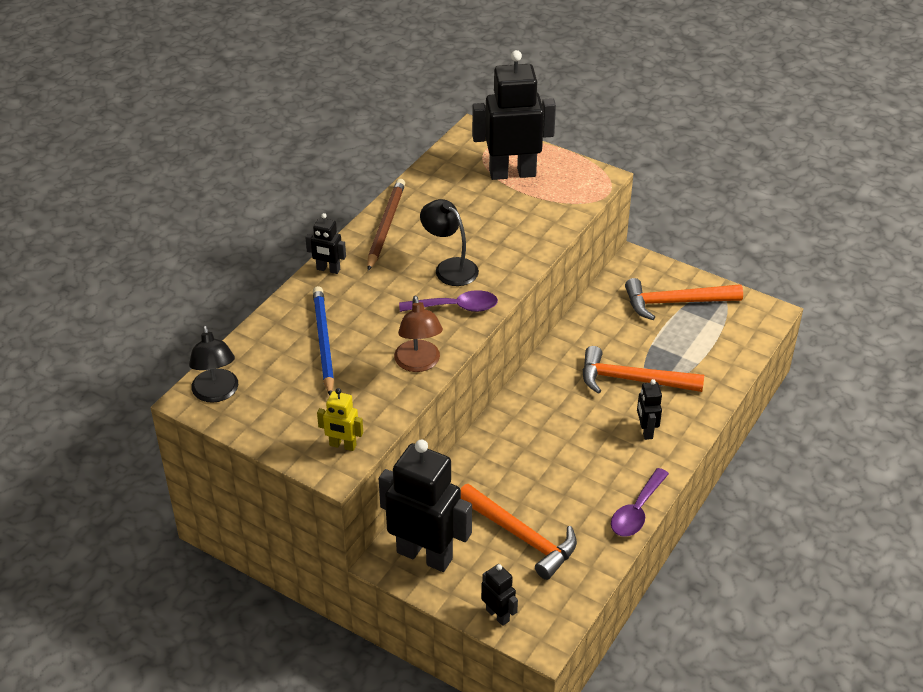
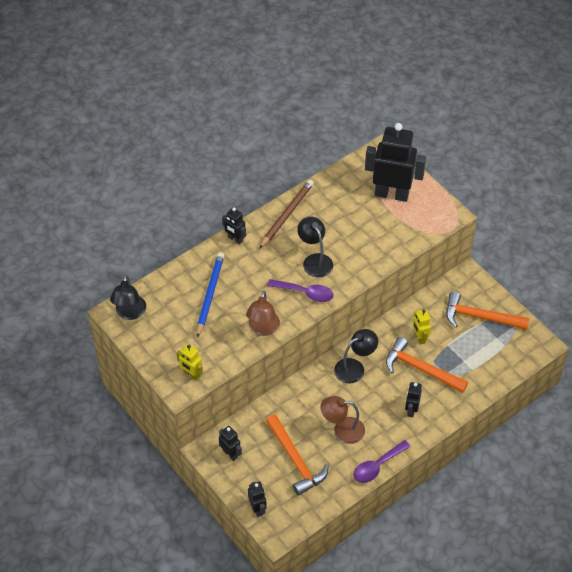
camera: 20 degrees right, 10 degrees up
(425, 555) = (230, 454): black robot -> black robot, size x0.46
(545, 401) = (355, 367): none -> black lamp
(567, 481) = (342, 430): none -> brown lamp
(612, 345) = (419, 338): none -> yellow robot

